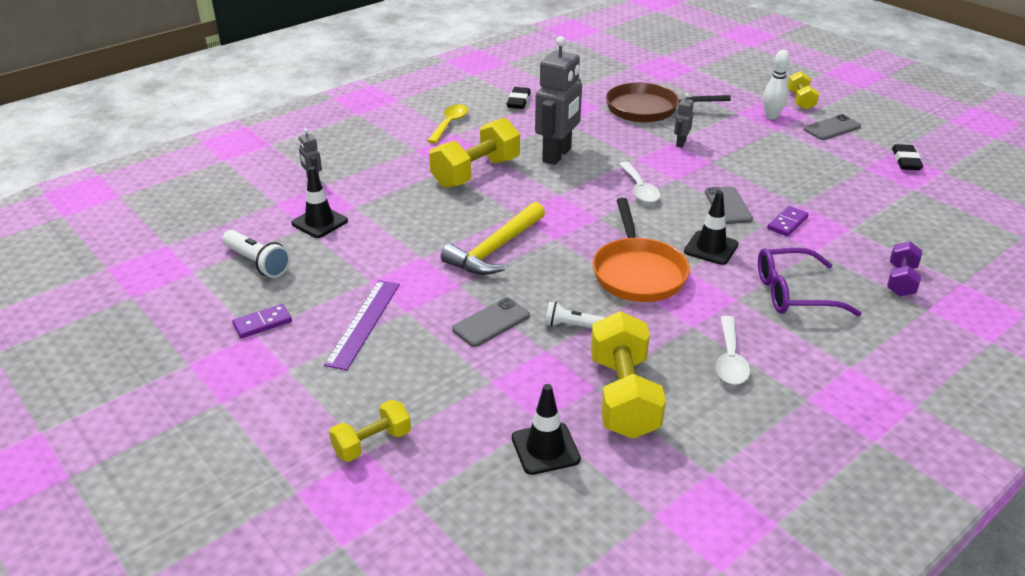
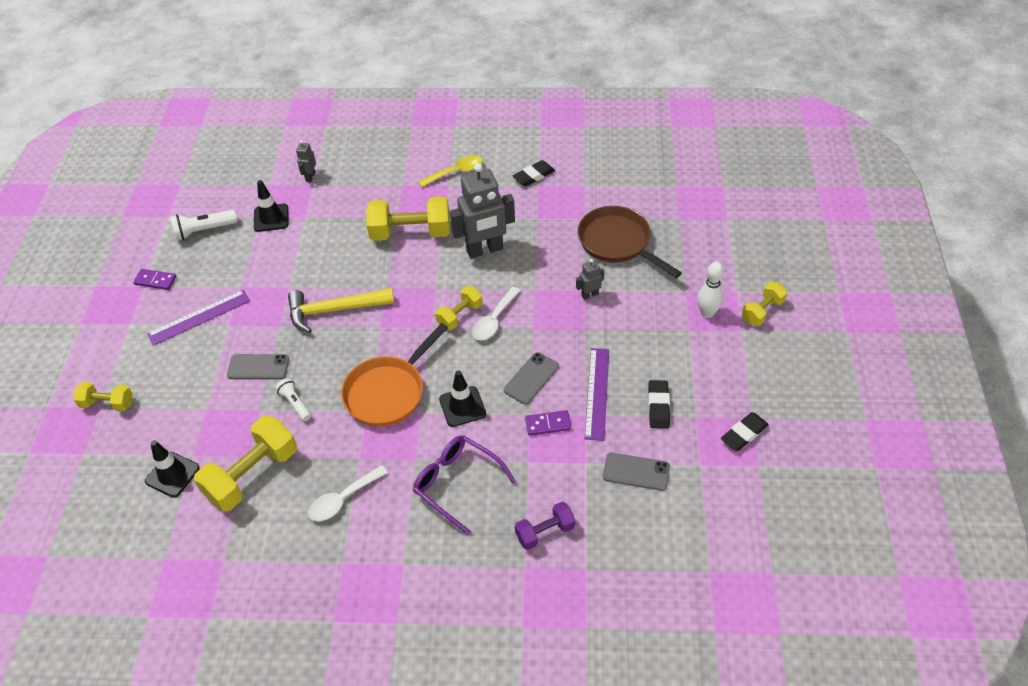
camera: 45 degrees right, 15 degrees up
(257, 263) = (204, 230): white flashlight -> white flashlight turned 75 degrees clockwise
(608, 199) = (460, 315): none -> yellow dumbbell
(785, 189) = (597, 393): none -> purple ruler
(832, 128) = (739, 358): grey phone -> grey phone (636, 472)
(834, 175) = (658, 406): none -> black eraser

